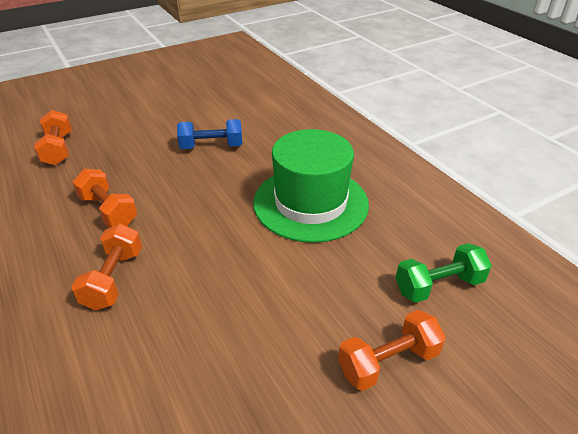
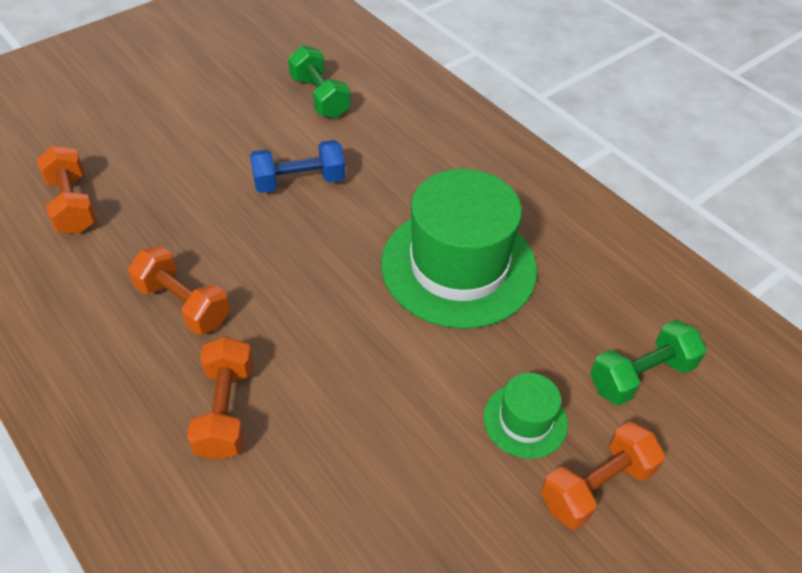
camera: 10 degrees left, 10 degrees up
(240, 102) = (319, 97): none -> green dumbbell
(338, 308) = (525, 420): none -> green hat

